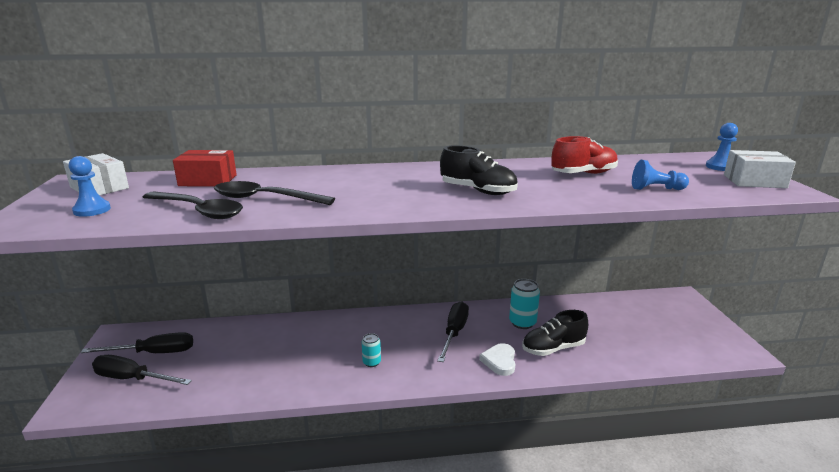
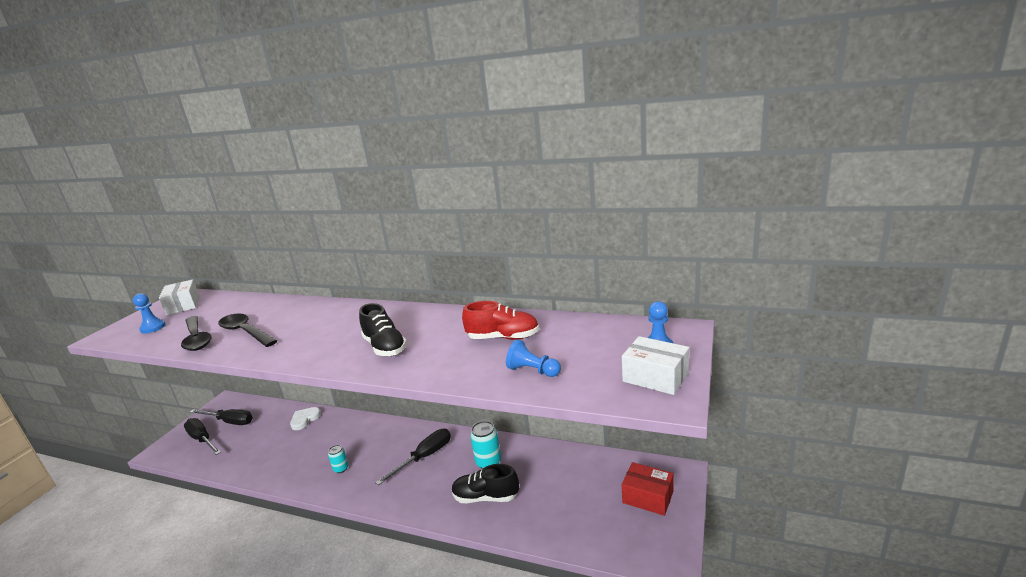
camera: 30 degrees right, 0 degrees up
(208, 180) = (243, 306): red box -> red box (648, 497)
(499, 361) = (429, 497): white heart -> white heart (305, 419)

